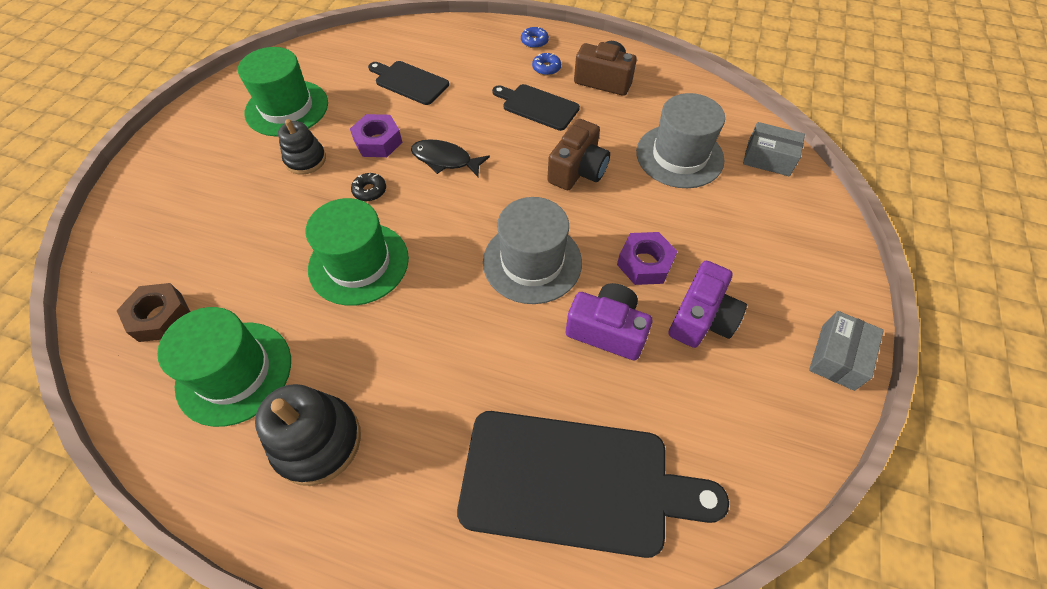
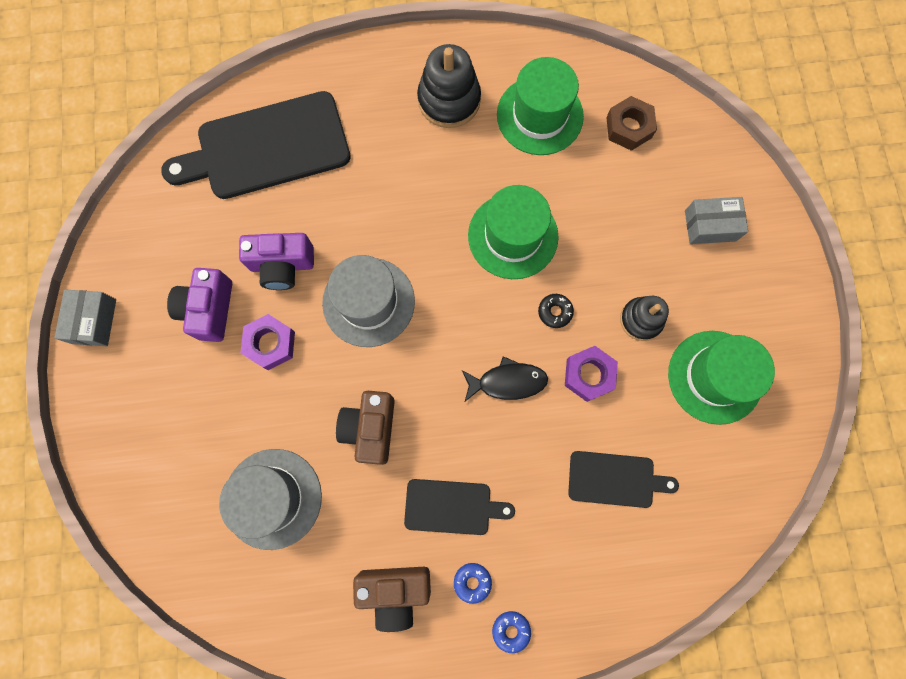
camera: 155 degrees right, 20 degrees up
(768, 158) = (177, 538): grey box -> grey box (710, 226)

